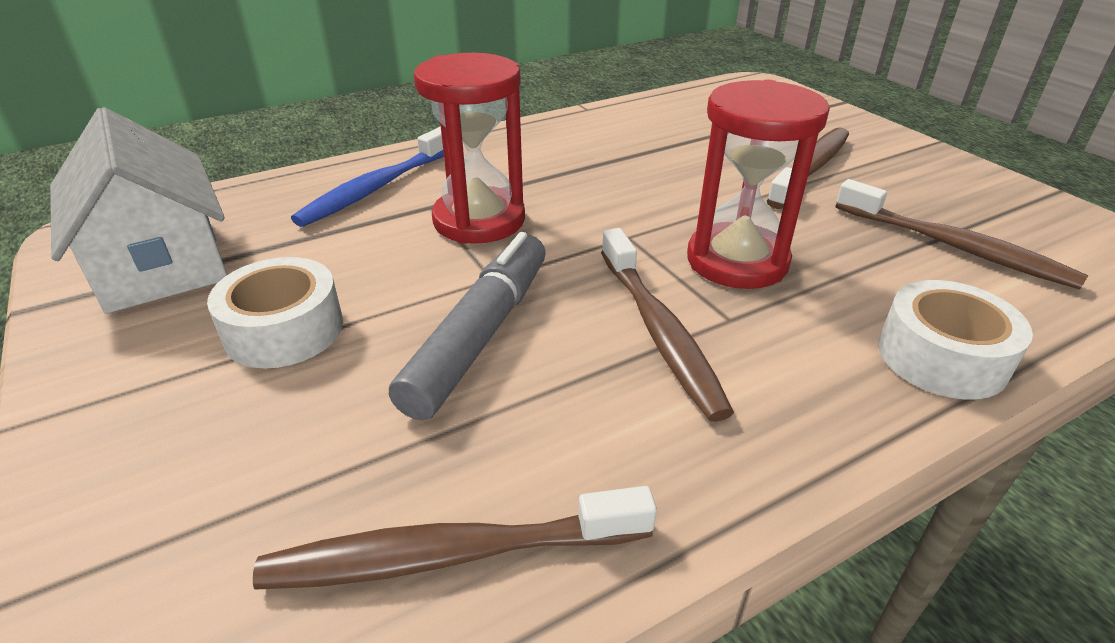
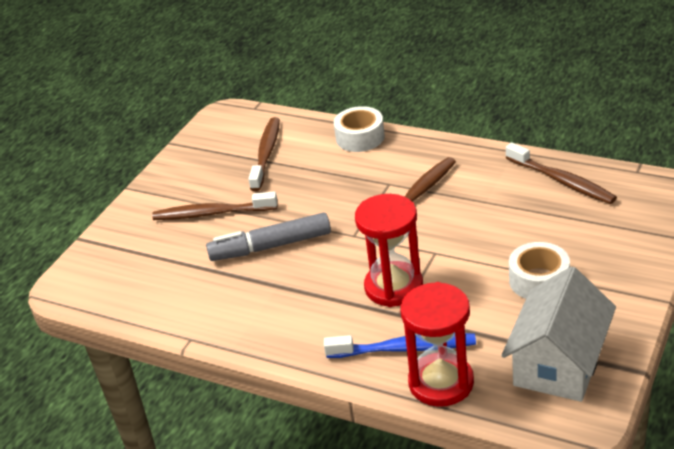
camera: 120 degrees left, 0 degrees up
(480, 335) = (474, 231): grey marker -> grey marker (271, 246)
(737, 261) = (342, 198): red hourglass -> red hourglass (441, 382)

